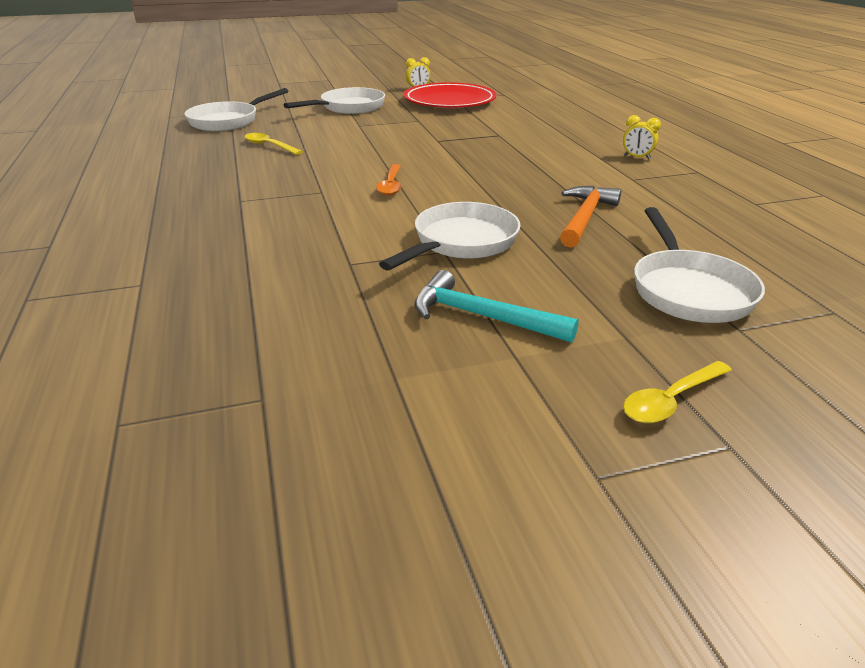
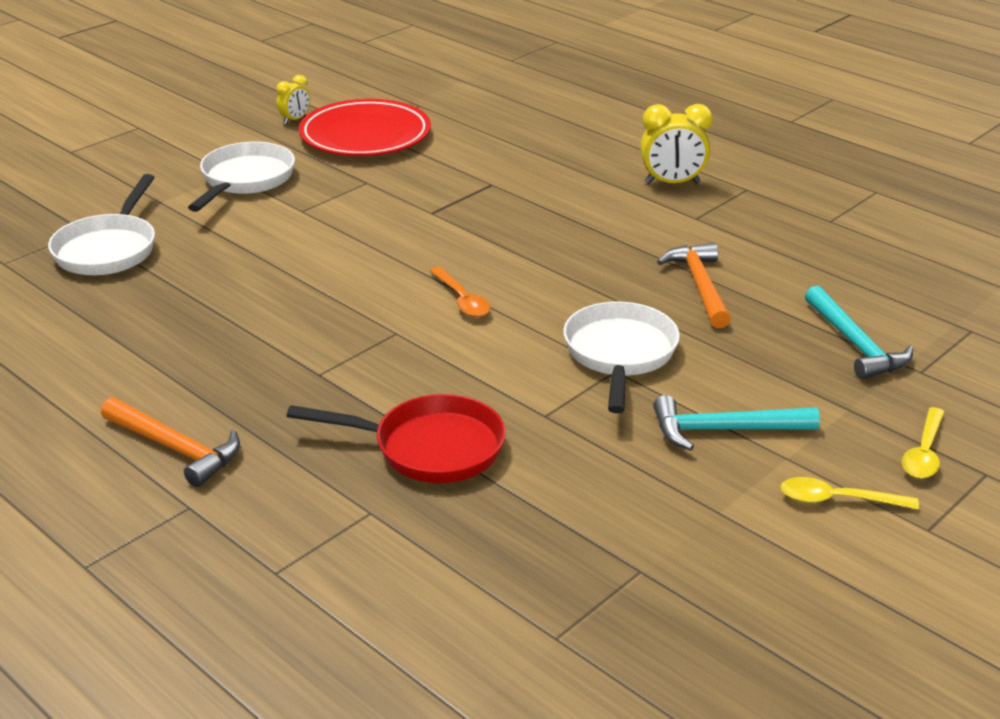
camera: 30 degrees left, 0 degrees up
(97, 214) = (175, 448): none -> orange hammer
(239, 259) = (429, 448): none -> red pan
(269, 146) = (233, 279): yellow spoon -> yellow spoon (838, 500)
(637, 157) = (672, 183): yellow clock -> yellow clock, size x1.74
(688, 290) = (855, 344): white pan -> turquoise hammer

